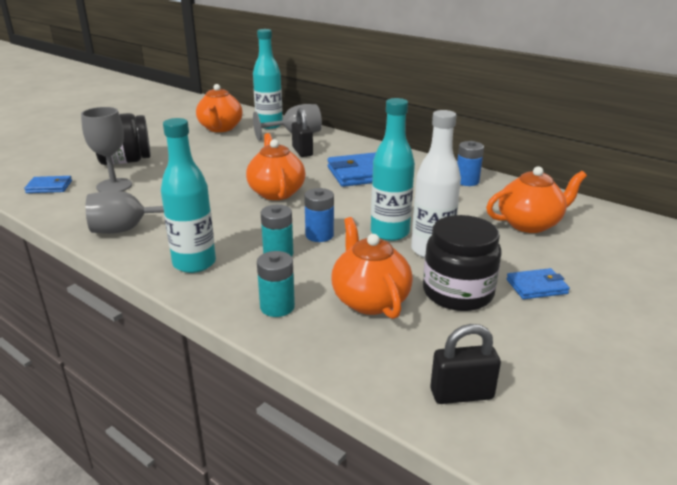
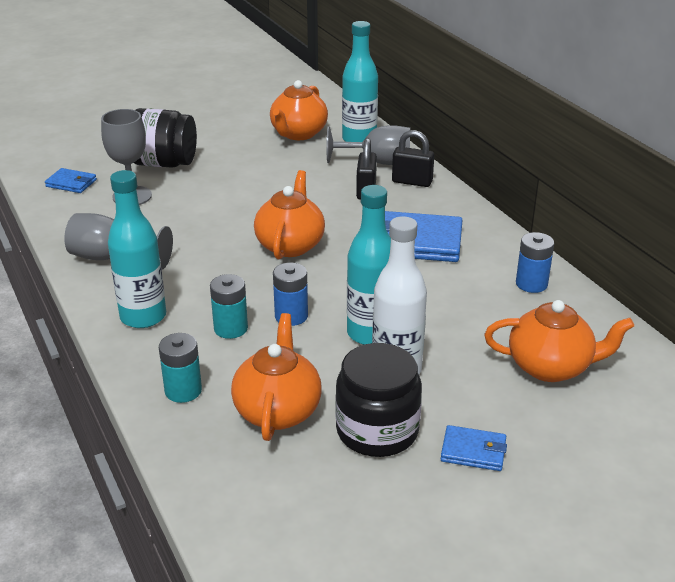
camera: 25 degrees right, 5 degrees up
(461, 394) = (278, 540): black padlock -> black padlock (412, 182)

